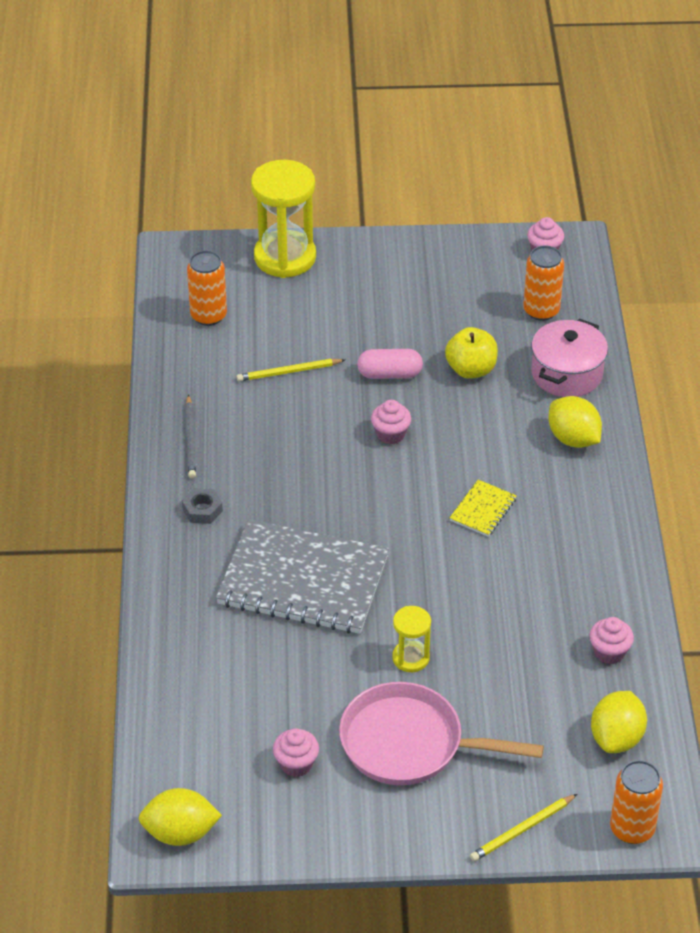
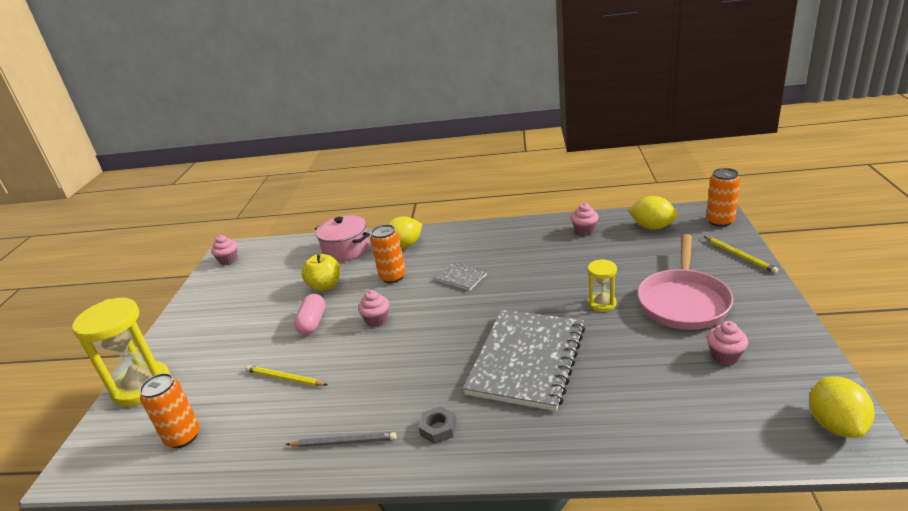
camera: 80 degrees left, 15 degrees down
(288, 372) = (285, 378): yellow pencil -> yellow pencil turned 120 degrees clockwise
(483, 510) = (461, 277): yellow notebook -> grey notebook
(541, 310) = (283, 260): orange can -> orange can (393, 277)

